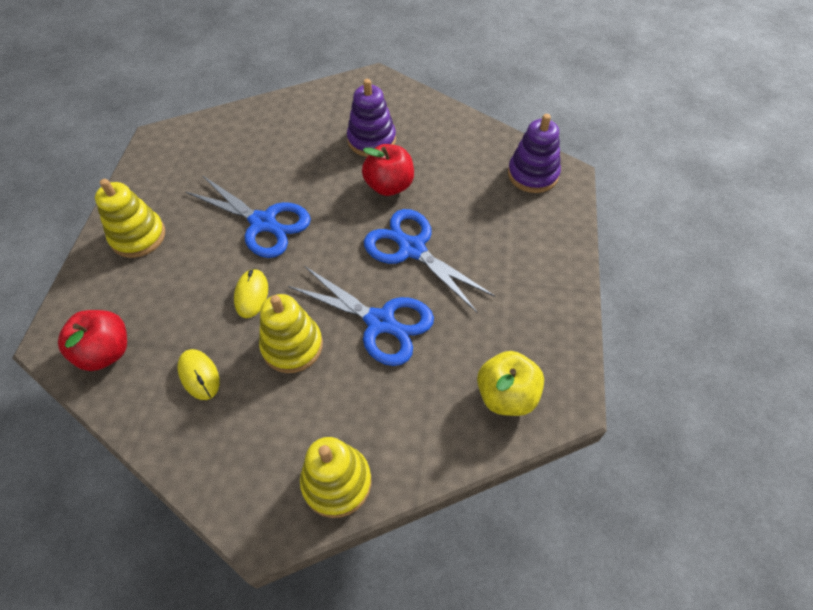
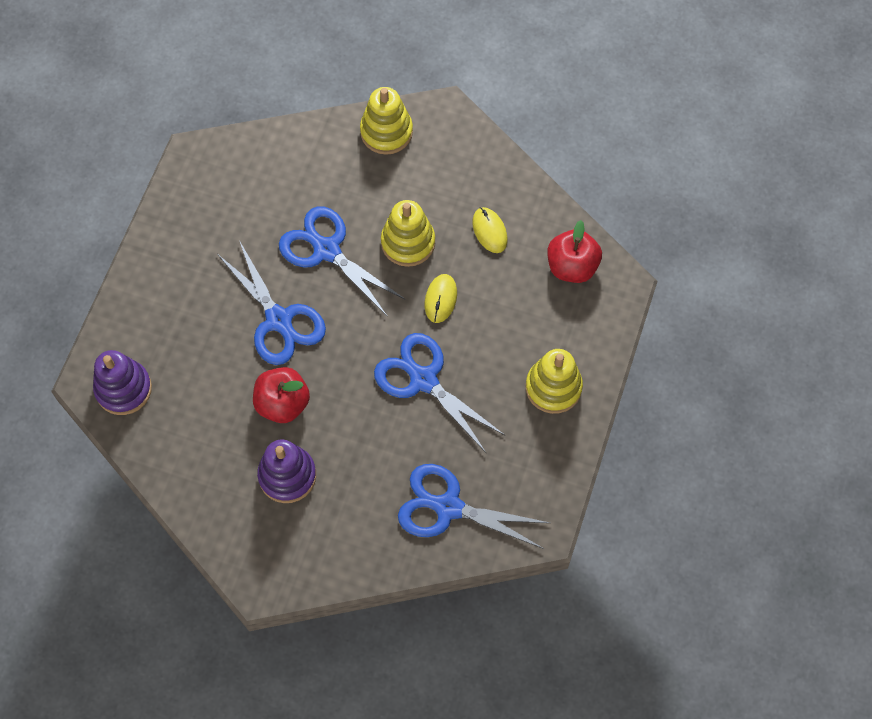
camera: 170 degrees left, 10 degrees up
(235, 140) = (448, 507): none -> blue scissors
(506, 395) = (239, 170): yellow apple -> none

